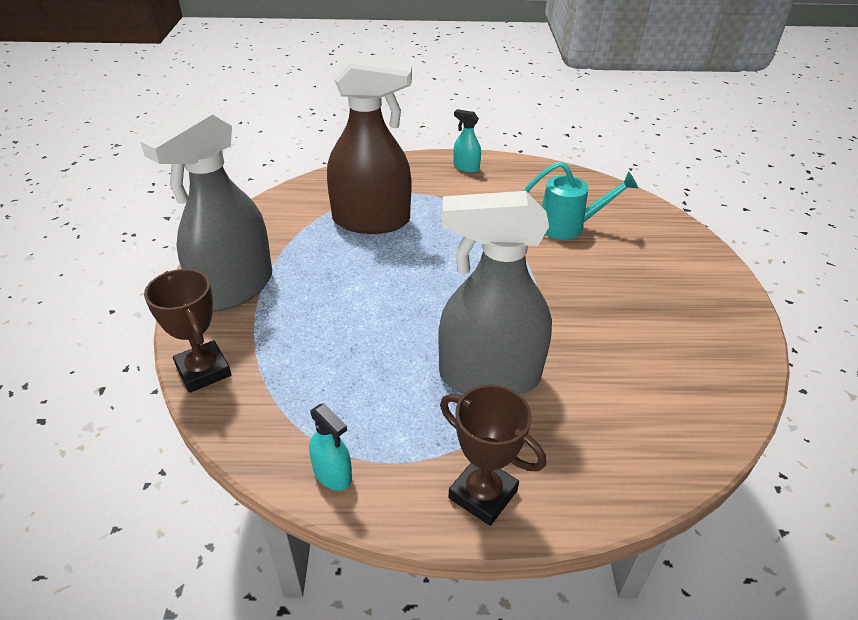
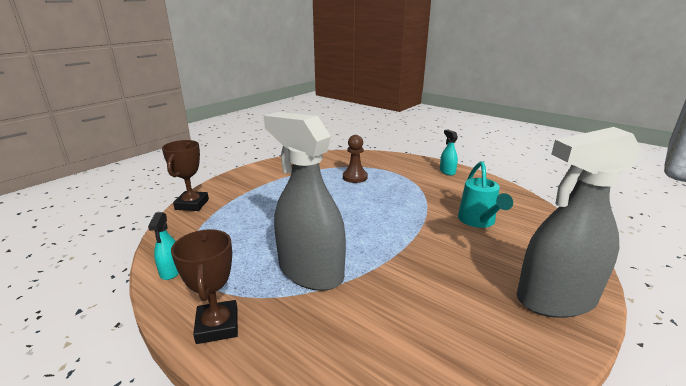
camera: 40 degrees right, 15 degrees down
(234, 288) = (251, 180): grey spray bottle -> grey spray bottle (556, 299)
(371, 221) = (355, 177): brown spray bottle -> brown pawn
(568, 226) = (478, 221): turquoise watering can -> turquoise watering can turned 45 degrees clockwise

